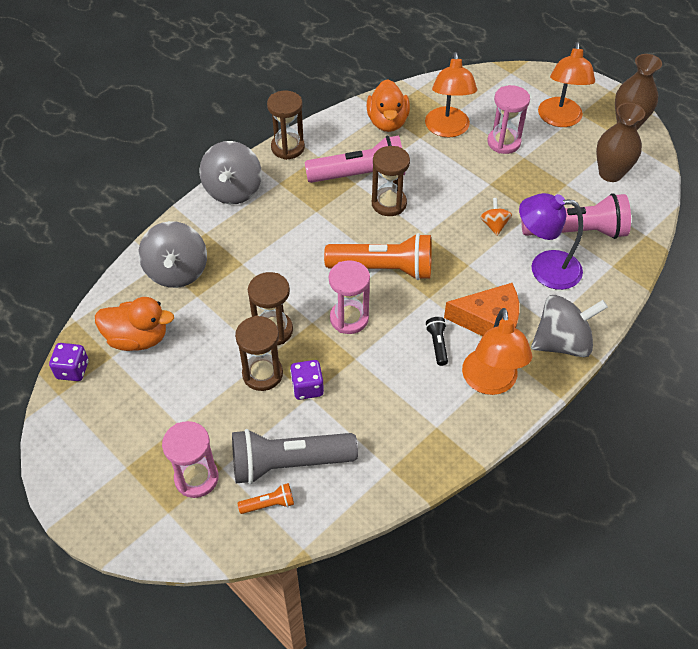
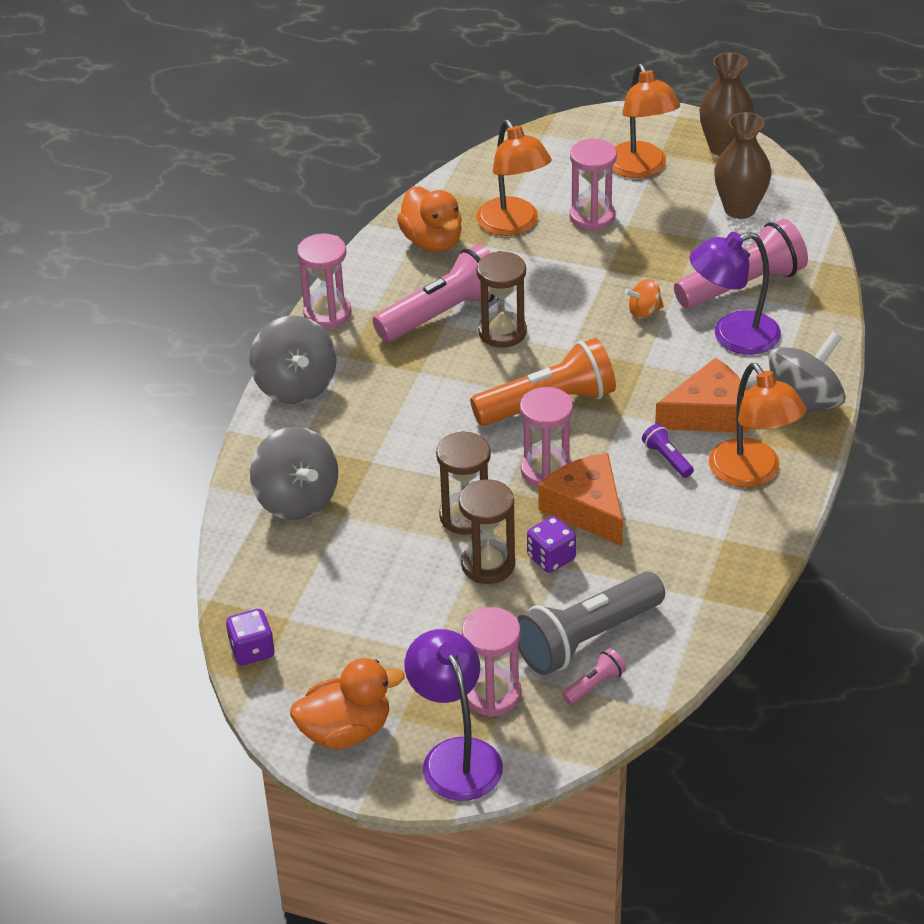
camera: 25 degrees left, 10 degrees down
(138, 338) = (306, 587): orange duck -> orange duck (346, 731)
(139, 515) = (455, 756): none -> purple lamp
(269, 504) = (594, 685): orange flashlight -> pink flashlight
(288, 148) = (327, 313): brown hourglass -> pink hourglass
(357, 360) = (587, 508): none -> orange cheese
(437, 344) = (667, 458): black flashlight -> purple flashlight
(494, 225) = (644, 311): orange spinning top -> orange spinning top turned 75 degrees counterclockwise

